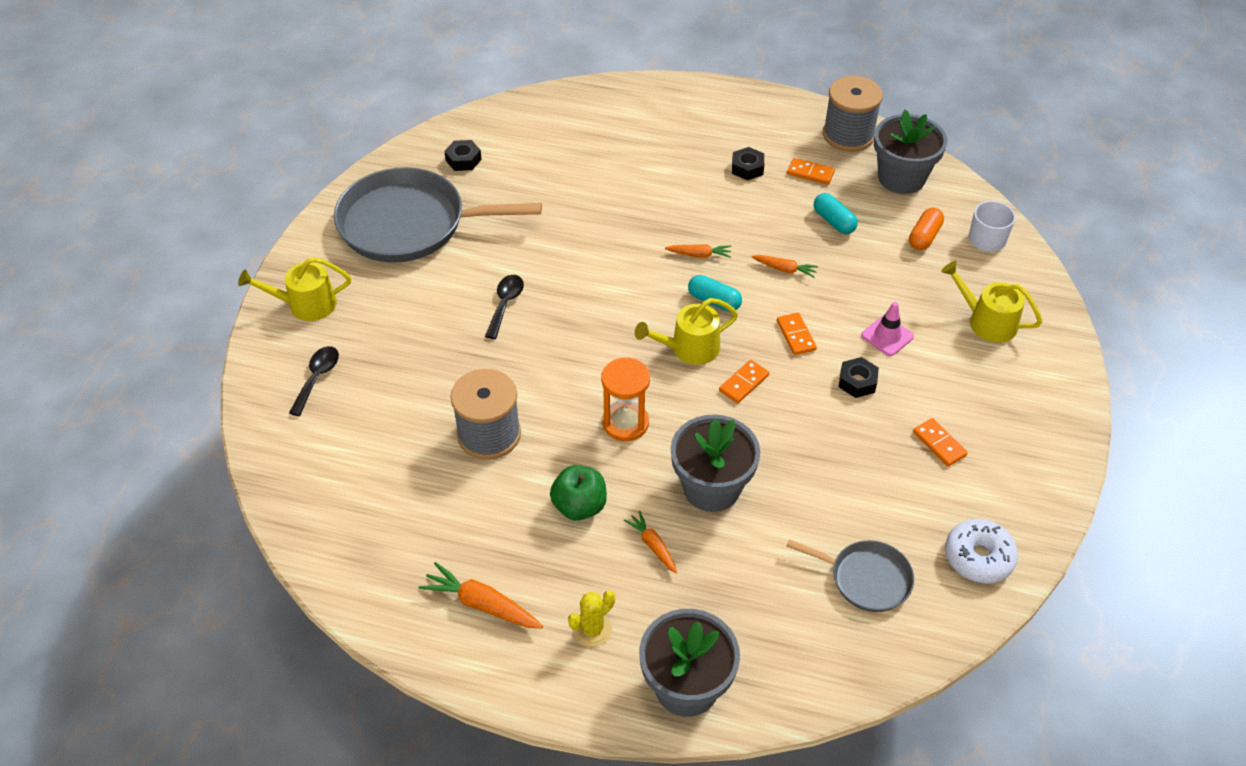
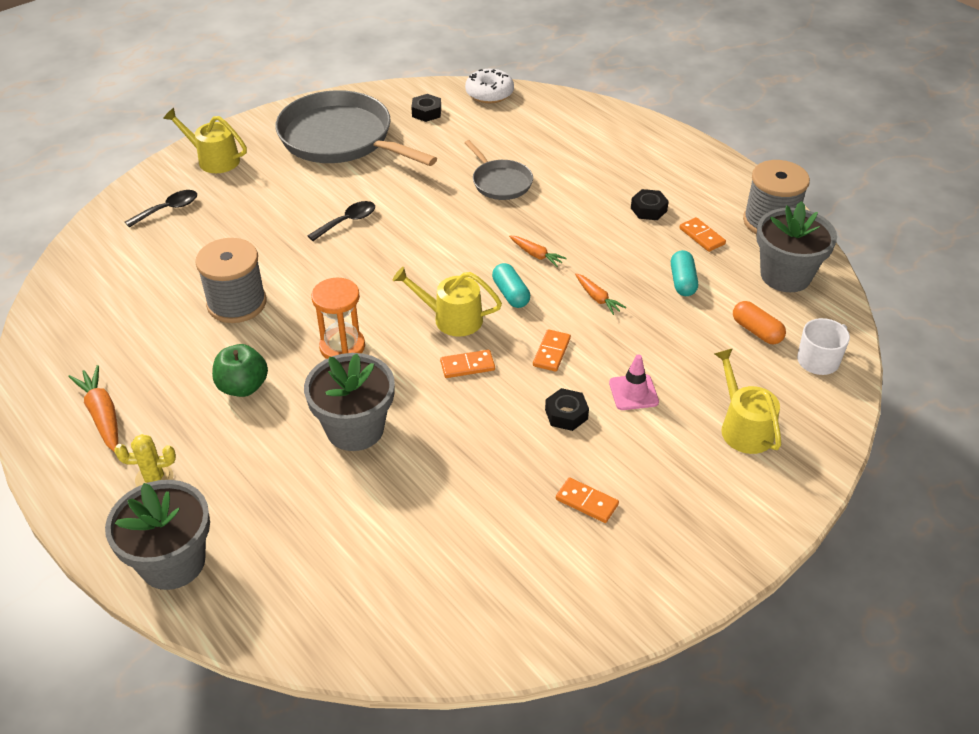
camera: 35 degrees right, 5 degrees down
(652, 545) = (264, 445): orange carrot -> none
(866, 578) = (402, 571): grey pan -> grey pan (500, 182)
(924, 237) = (756, 331): orange capsule -> orange capsule turned 75 degrees clockwise
(939, 444) = (586, 502): orange domino -> orange domino turned 60 degrees counterclockwise
(978, 557) = (520, 614): white donut -> white donut (489, 93)

